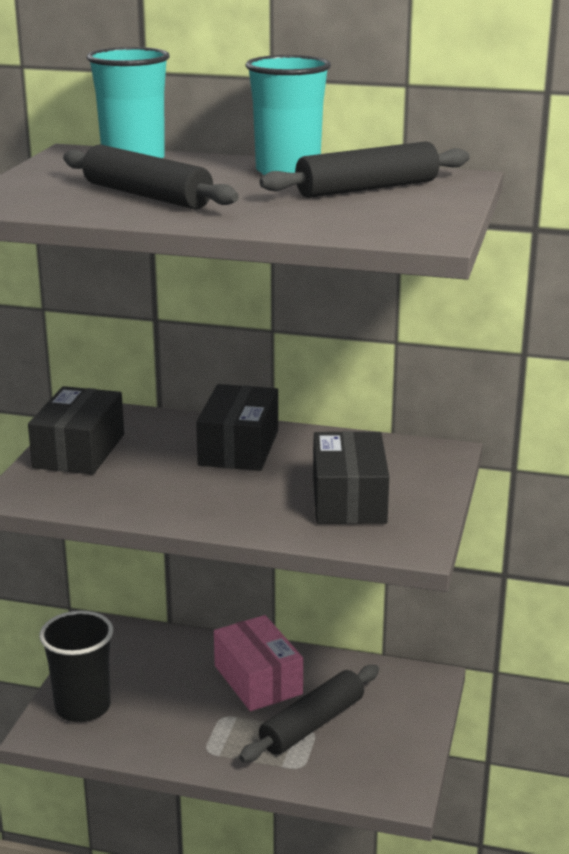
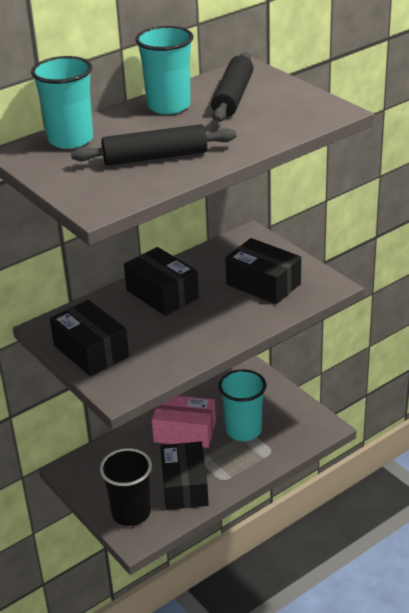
camera: 50 degrees left, 10 degrees up
(165, 726) = (184, 486): none -> black box
(312, 724) = (243, 430): black rolling pin -> turquoise cup

